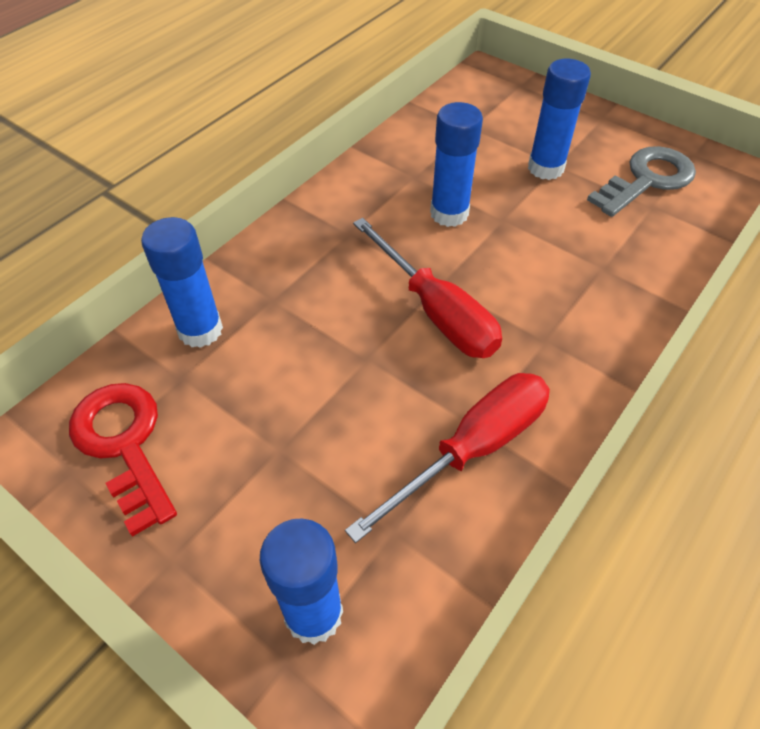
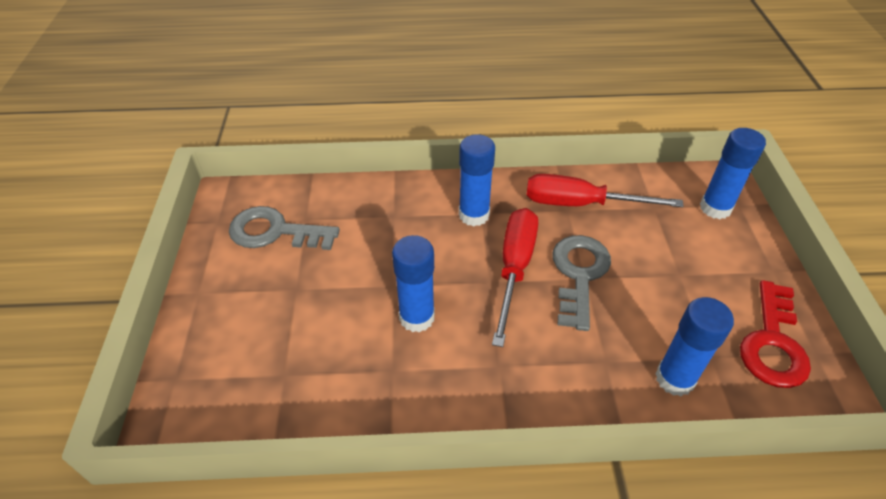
camera: 130 degrees left, 5 degrees down
(374, 356) = (579, 275): none -> grey key
(545, 168) = (307, 291): blue glue stick -> blue glue stick (474, 215)

